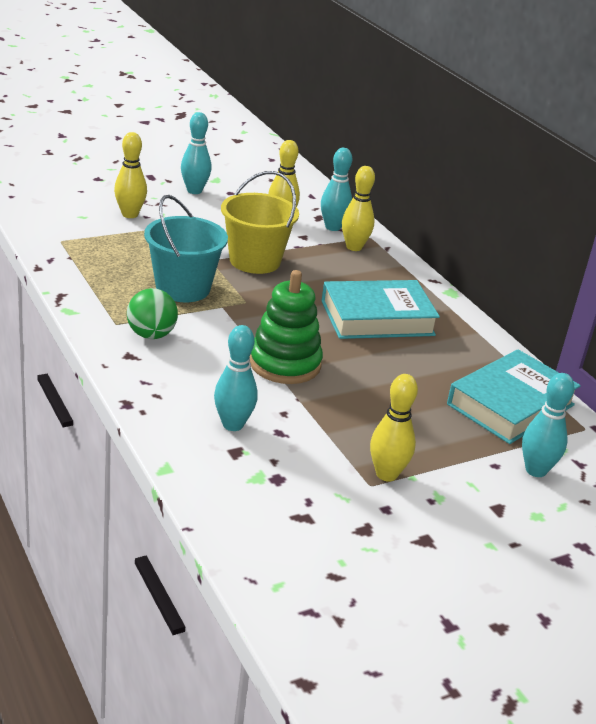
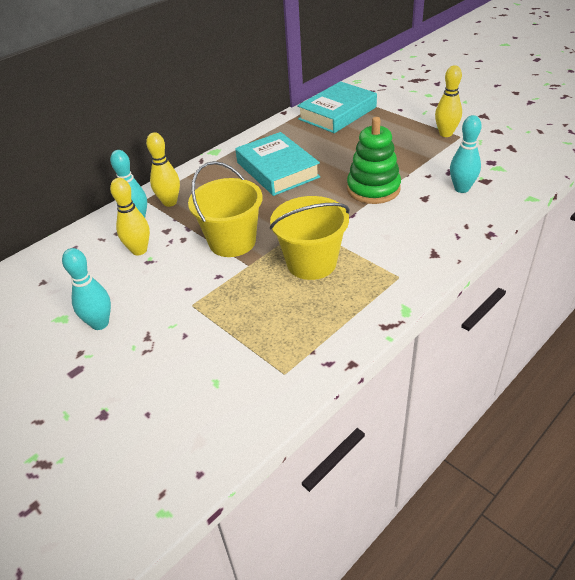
camera: 100 degrees left, 10 degrees up
(130, 214) = (188, 348): yellow bowling pin -> none
(151, 335) = (397, 254): green ball -> none
(183, 288) = (311, 263): turquoise bucket -> yellow bucket
(511, 405) = (337, 113): turquoise book -> turquoise book turned 75 degrees counterclockwise
(535, 470) = (392, 99): turquoise bowling pin -> none

